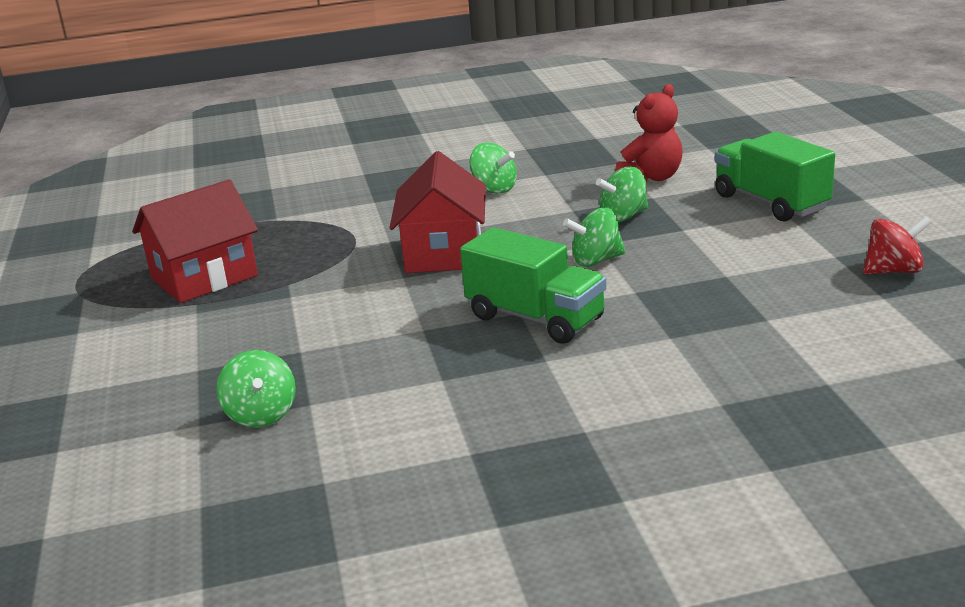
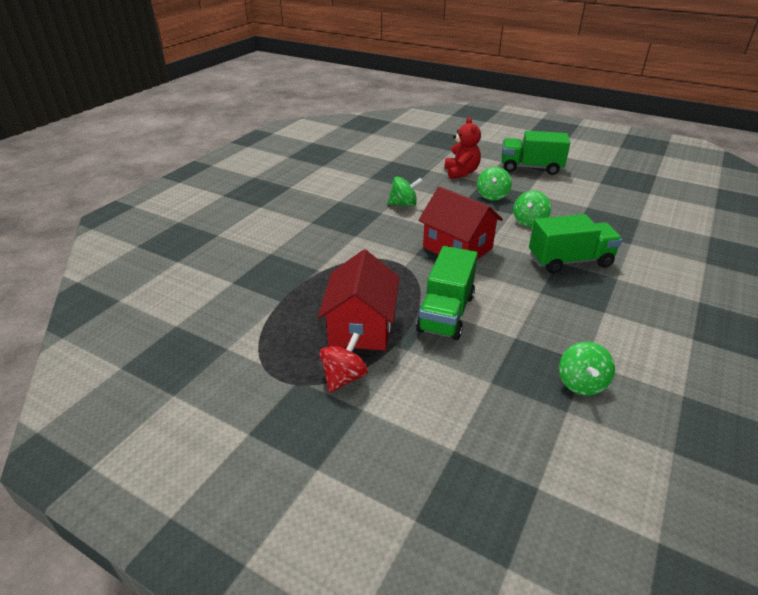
camera: 50 degrees left, 10 degrees up
(261, 415) = (581, 383): green spinning top -> green spinning top turned 75 degrees clockwise
(292, 301) = (446, 313): none -> green truck
(893, 271) = (629, 181): red spinning top -> red spinning top (344, 377)

